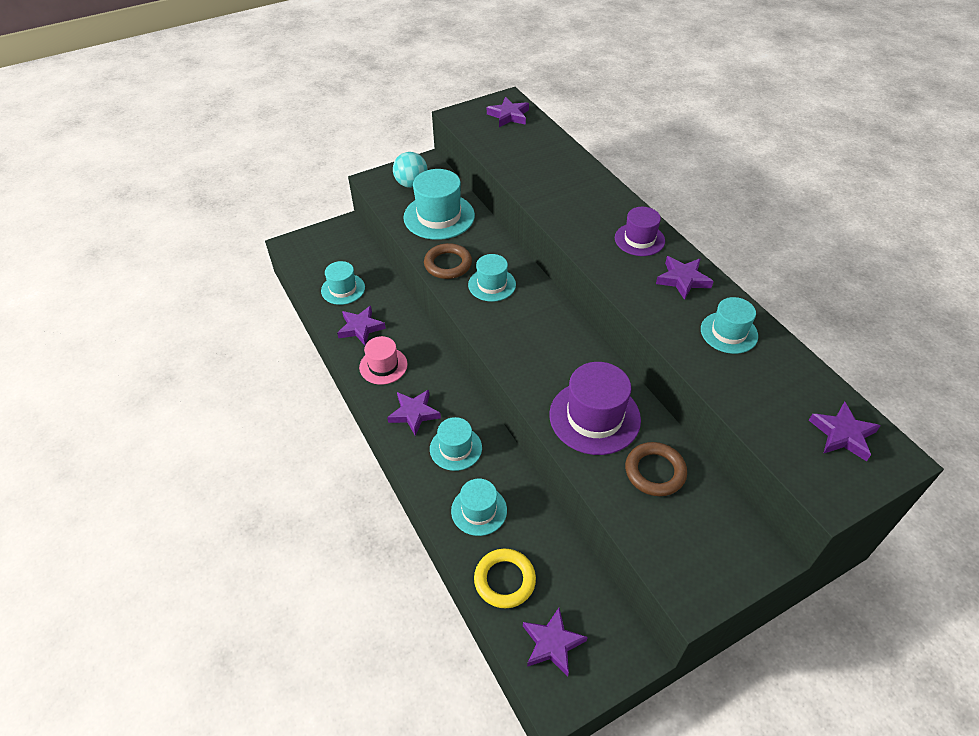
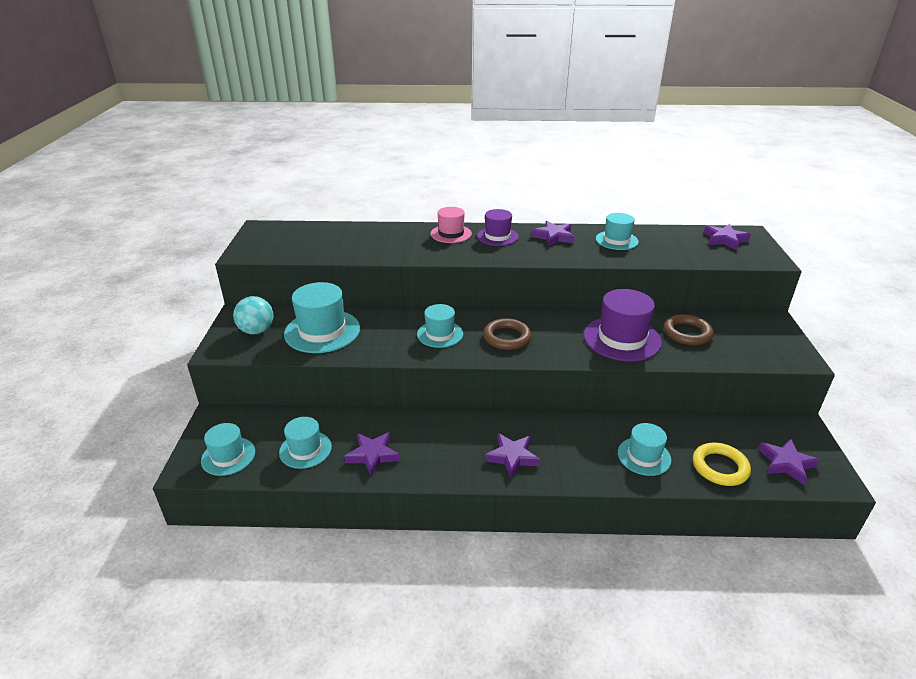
camera: 60 degrees left, 15 degrees down
(383, 366) = (437, 457): pink hat -> pink hat (451, 234)
(448, 264) = (390, 347): brown ring -> brown ring (506, 337)
(455, 448) = (570, 445): turquoise hat -> turquoise hat (228, 456)
(509, 116) = (282, 234): purple star -> none

